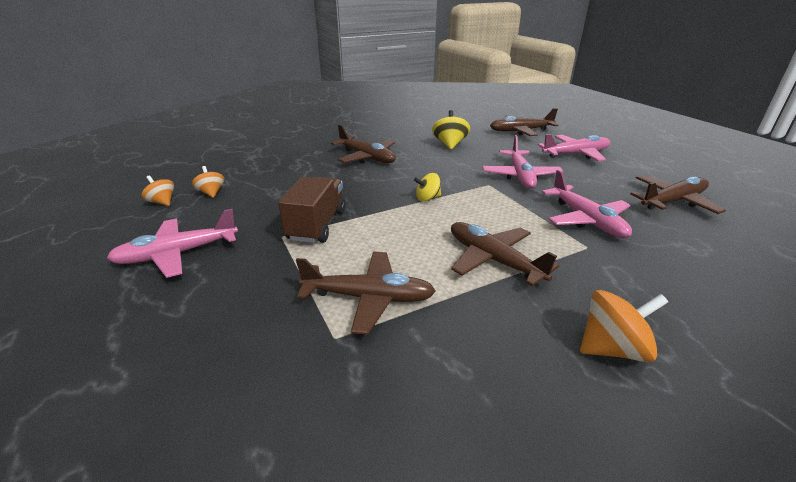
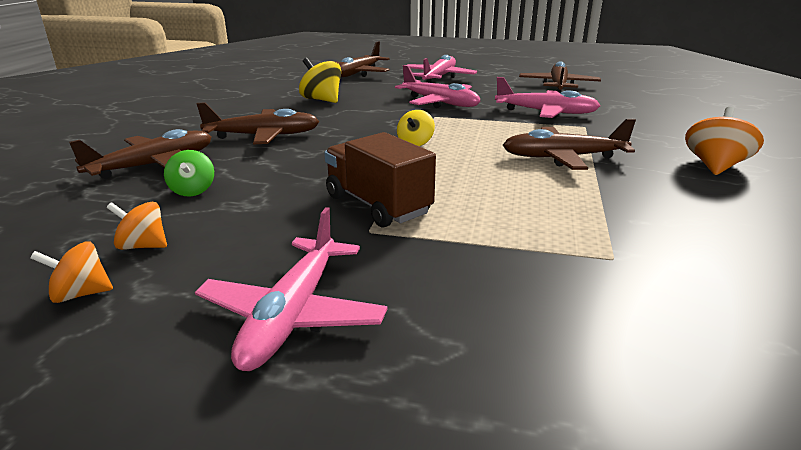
camera: 50 degrees left, 5 degrees down
(277, 175) = (192, 190): none -> green spinning top
(368, 298) = (561, 223): brown plane -> brown plane (153, 165)

